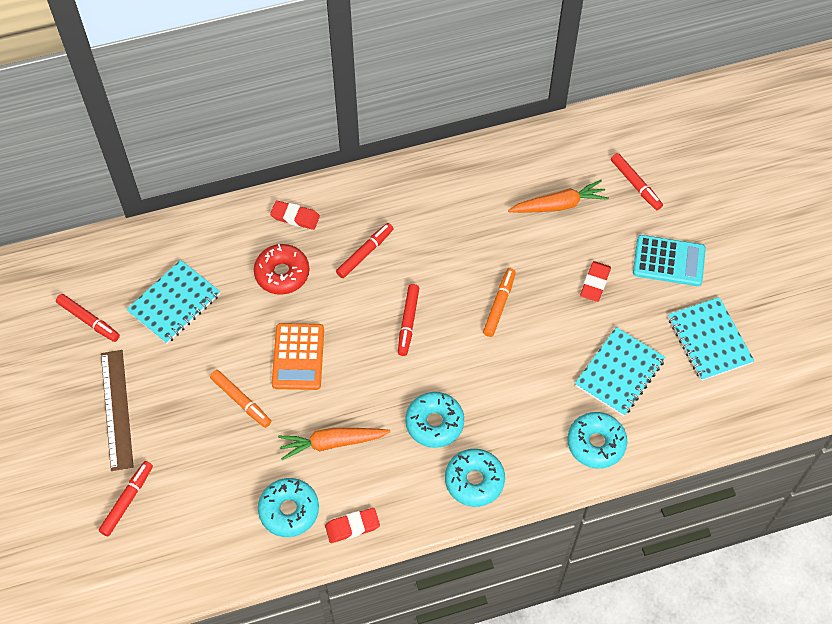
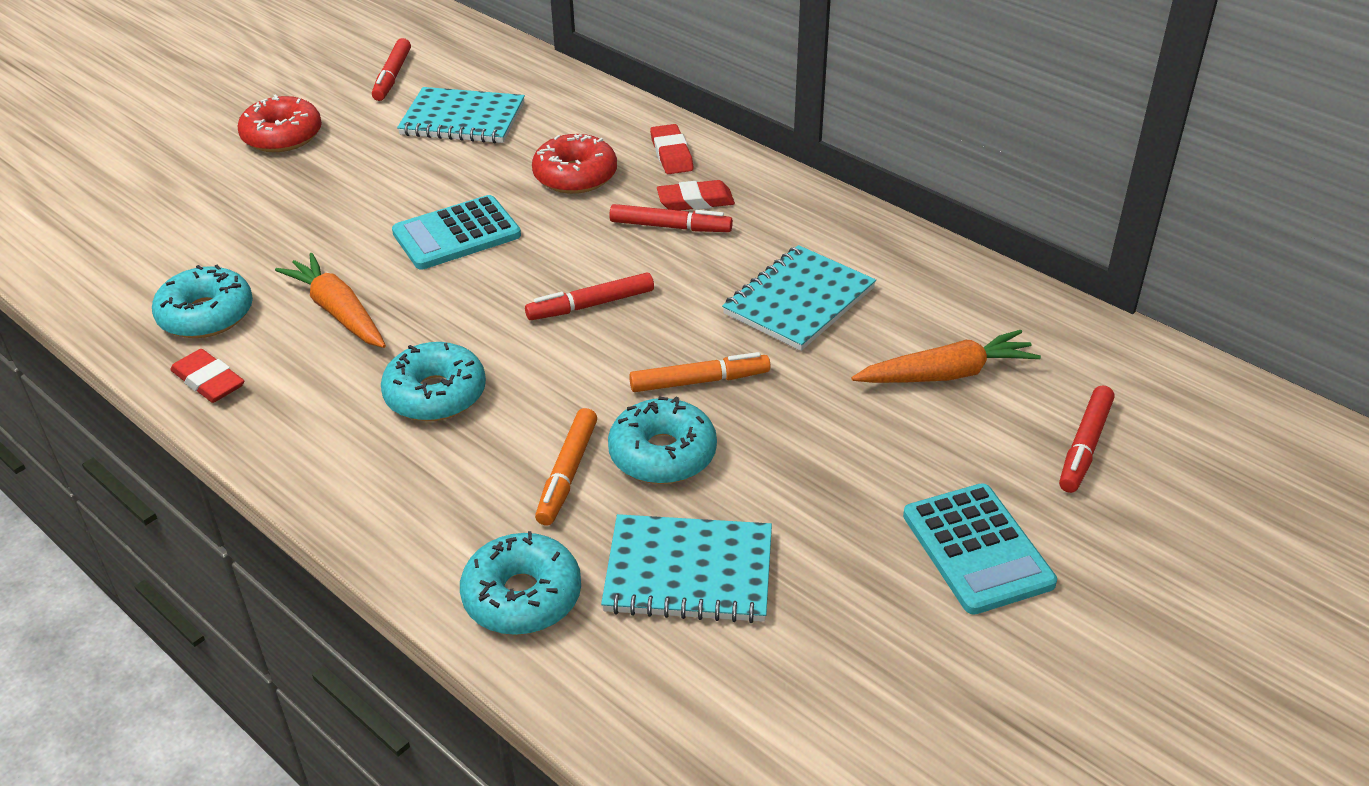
camera: 60 degrees right, 20 degrees down
(117, 409) = (282, 136): brown ruler -> red donut
(127, 500) = (156, 188): red marker -> none
(241, 401) = (355, 216): orange marker -> orange marker (567, 473)
(298, 357) = (456, 234): orange calculator -> turquoise calculator
(474, 481) = (358, 475): turquoise donut -> turquoise donut (662, 454)
(559, 205) = (946, 374): orange carrot -> orange carrot turned 60 degrees counterclockwise
(595, 283) = (840, 472): red eraser -> red eraser (695, 201)
(709, 340) = (864, 675): turquoise notebook -> turquoise notebook (799, 301)

